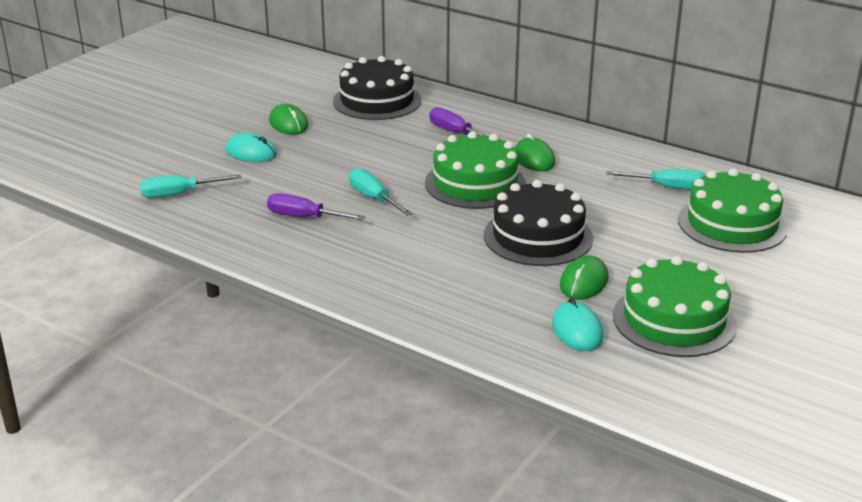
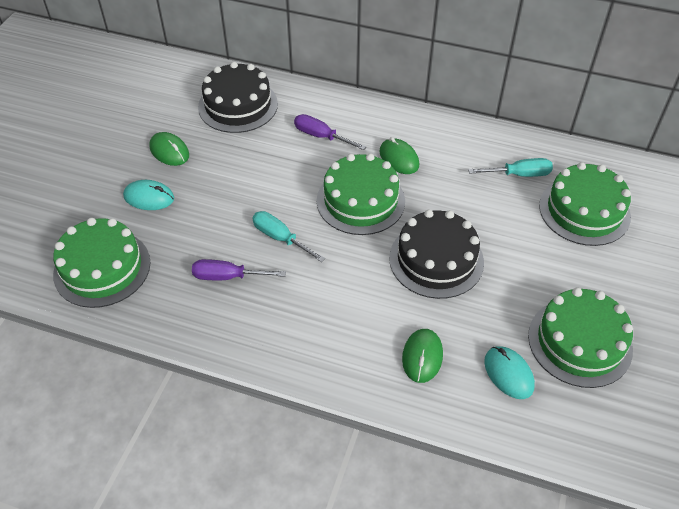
camera: 15 degrees left, 20 degrees up
(179, 194) = (102, 268): turquoise screwdriver -> green cake
(584, 282) = (493, 310): green mouse -> green mouse (422, 357)

